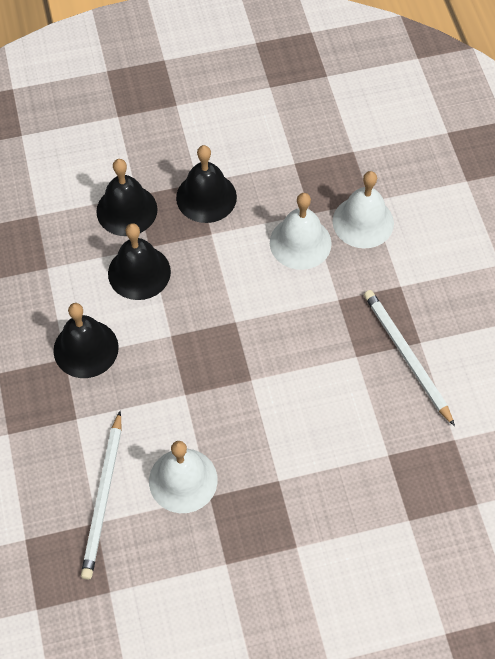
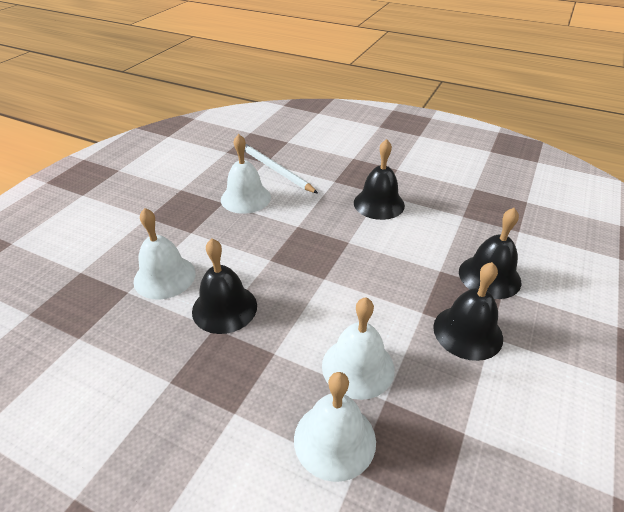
camera: 130 degrees right, 20 degrees down
(139, 272) = (419, 253): black bell -> black bell (224, 308)
(347, 443) = (164, 277): none -> white bell
(406, 356) = (172, 361): white pencil -> none

